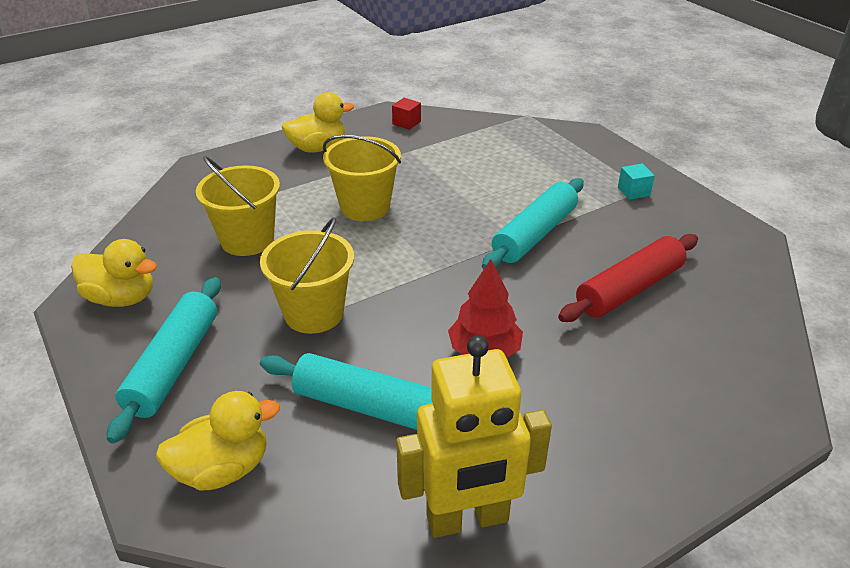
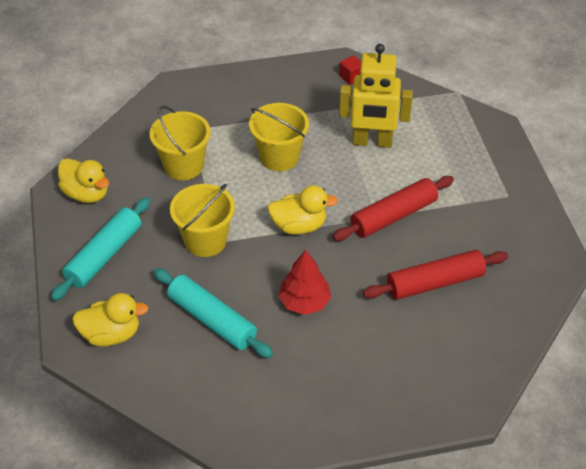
camera: 20 degrees right, 10 degrees up
(318, 148) = (268, 88): yellow duck -> yellow duck (299, 226)
(467, 519) = (237, 408): yellow robot -> yellow robot (372, 142)
(534, 234) = (393, 216): turquoise rolling pin -> red rolling pin
(633, 191) = (497, 196): turquoise cube -> none

